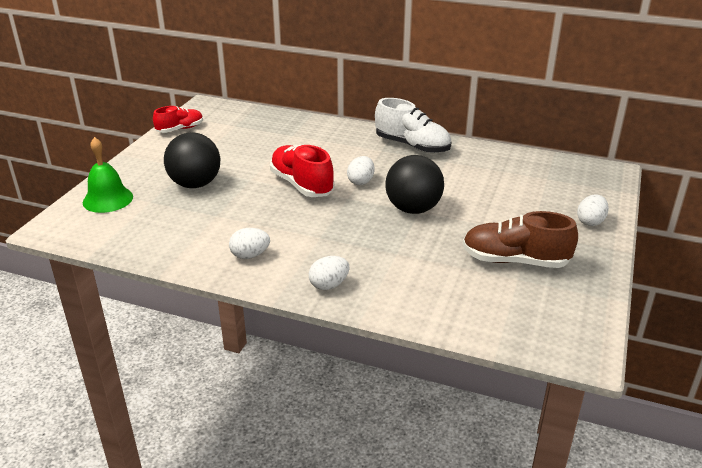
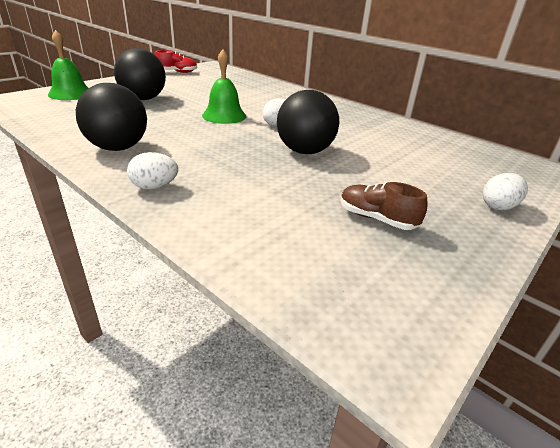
camera: 20 degrees right, 0 degrees up
(250, 255) = (118, 148): white egg -> black ball
(302, 185) = (224, 115): red shoe -> green bell
(412, 146) = (347, 113): white shoe -> none
(515, 261) = (376, 219): brown shoe -> brown shoe, size x0.63

